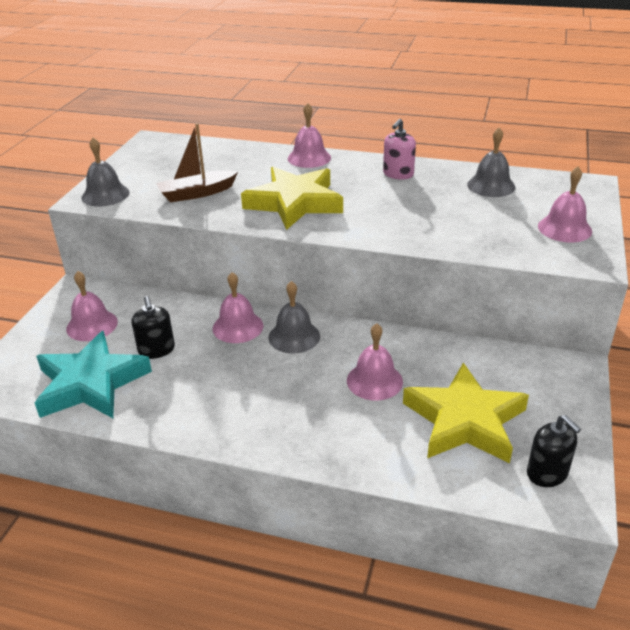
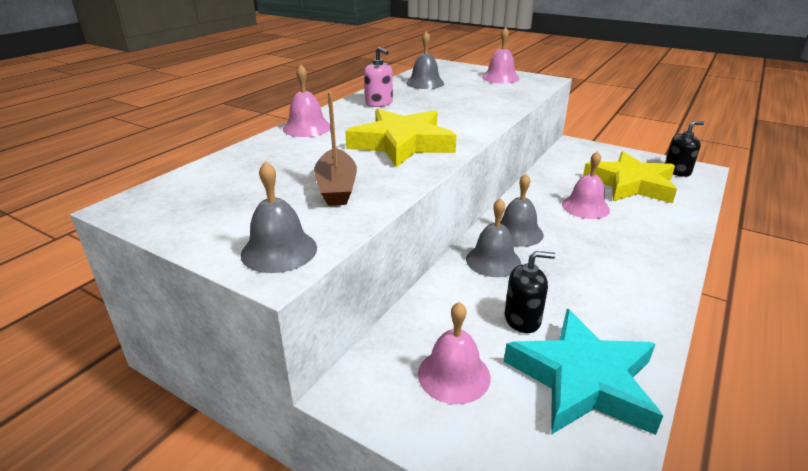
camera: 75 degrees left, 5 degrees down
(238, 327) = (493, 260): pink bell -> grey bell

